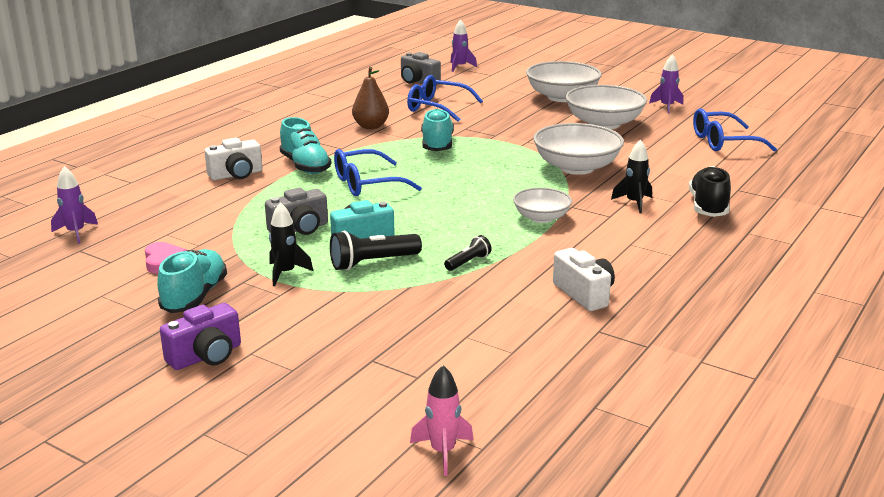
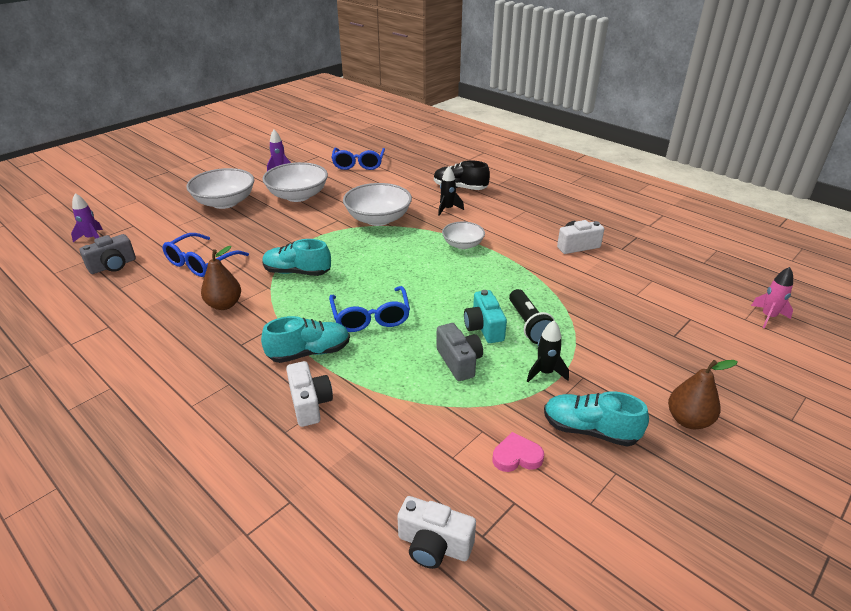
camera: 80 degrees left, 10 degrees up
(76, 233) = (434, 545): purple rocket -> white camera
(206, 356) = (688, 420): purple camera -> brown pear
(468, 262) = (530, 282): black flashlight -> none

